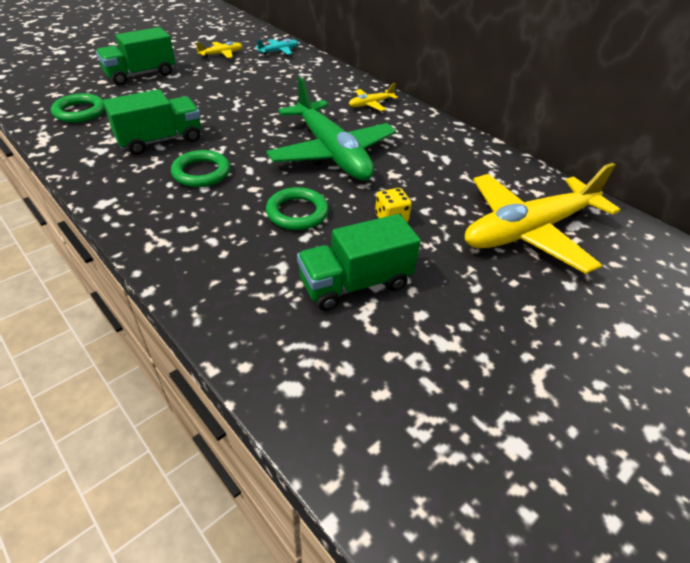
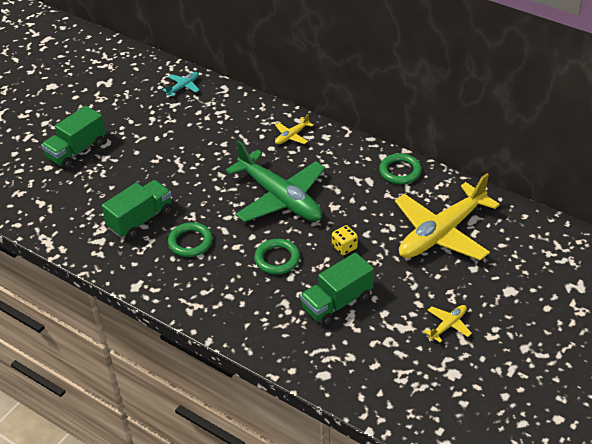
camera: 10 degrees left, 0 degrees up
(80, 112) = (55, 207): green ring -> green ring (400, 171)
(221, 54) = (132, 105): yellow plane -> yellow plane (448, 325)

